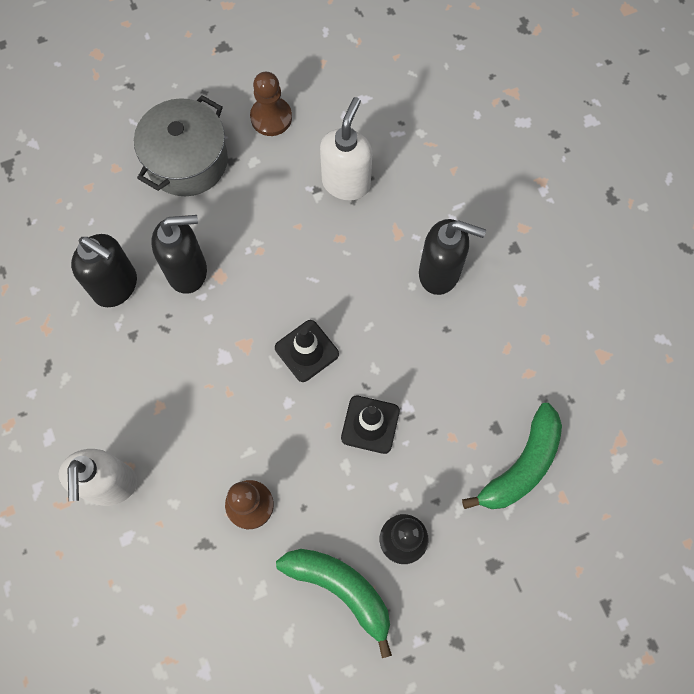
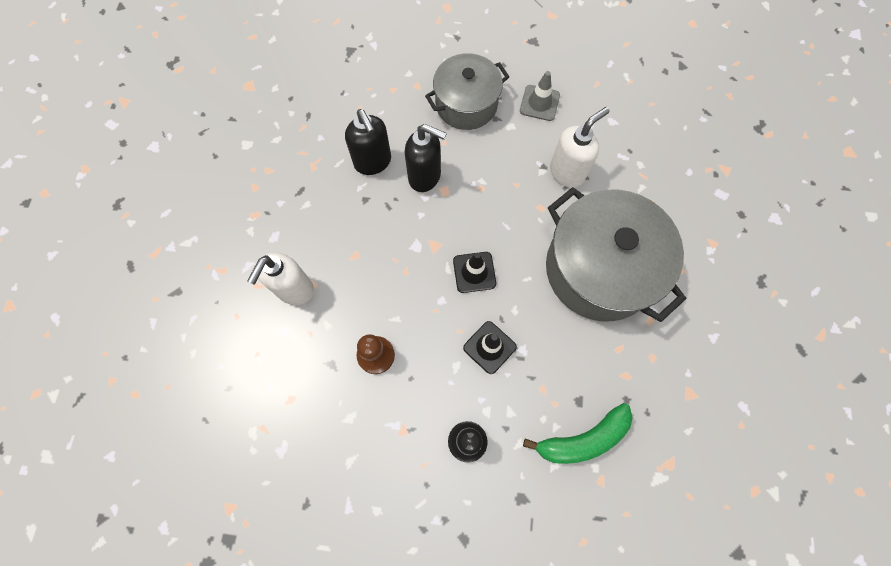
camera: 30 degrees right, 0 degrees up
(271, 117) = (539, 103): brown pawn -> grey traffic cone
(341, 589) = (404, 450): green banana -> none
(440, 273) = (599, 269): black soap dispenser -> grey pot

